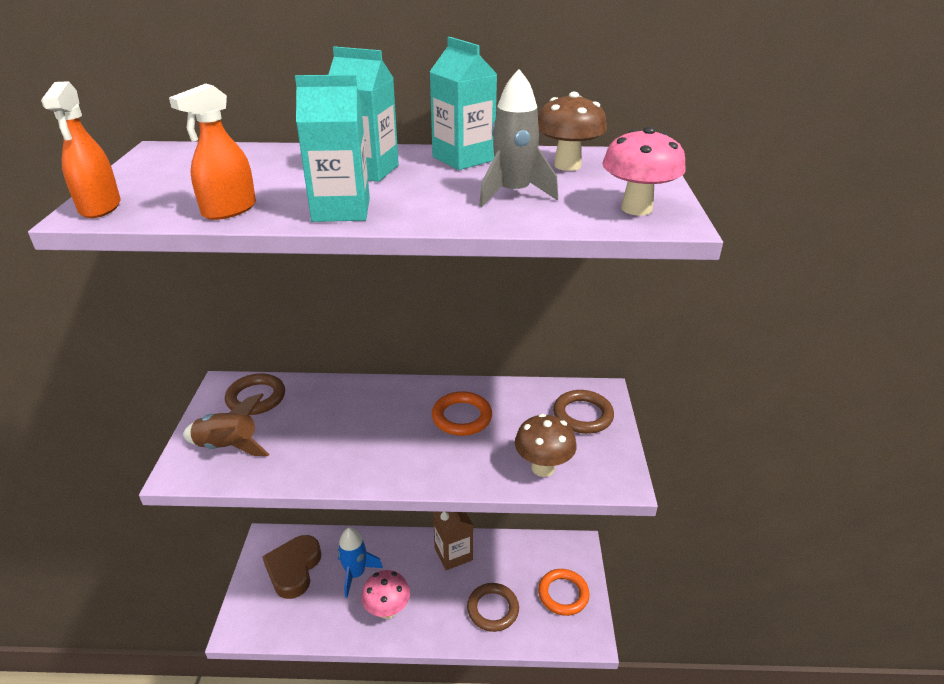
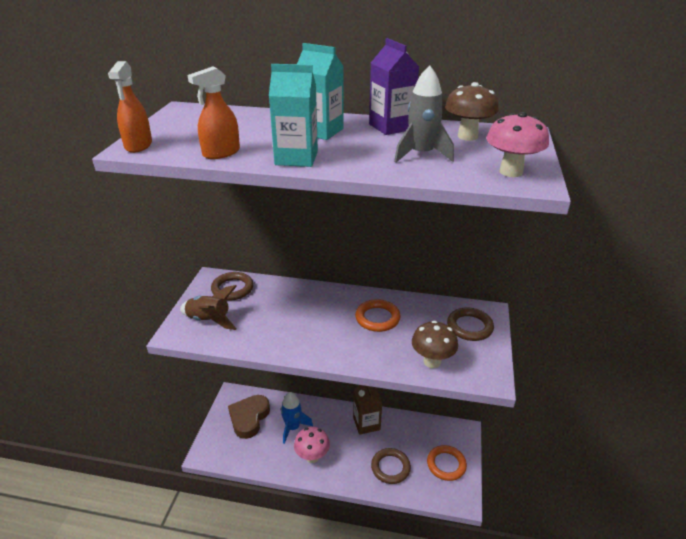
camera: 10 degrees right, 0 degrees up
(463, 159) = (391, 127): turquoise carton -> purple carton

